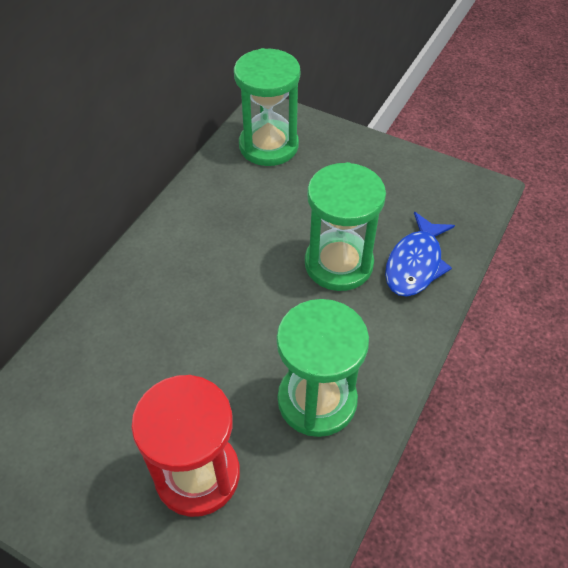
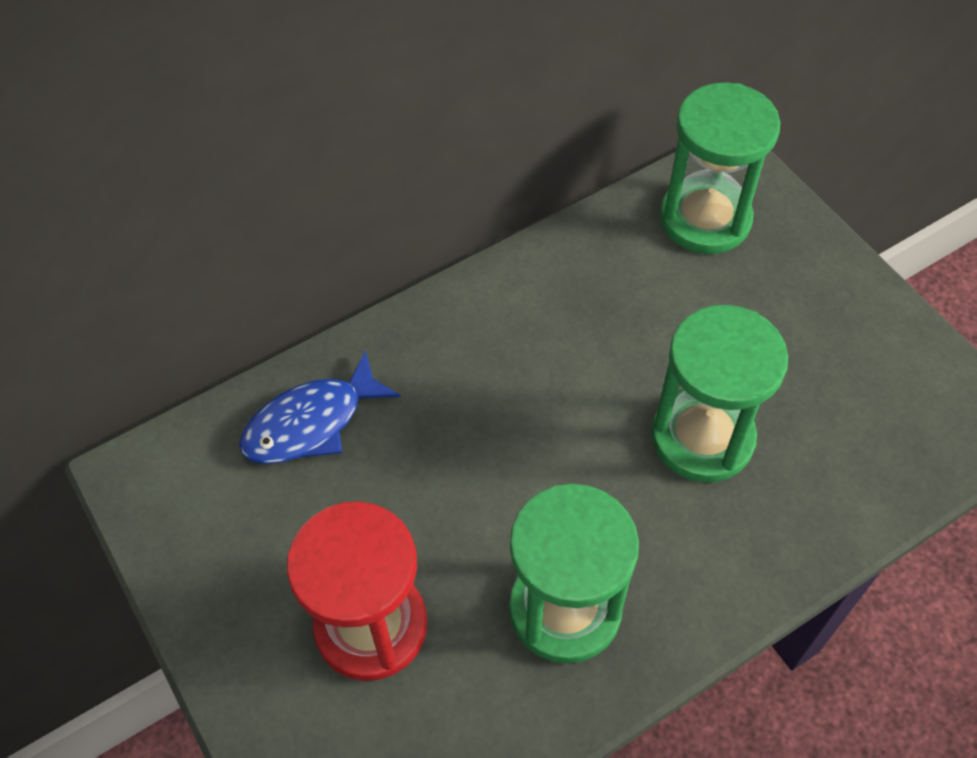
camera: 30 degrees right, 5 degrees up
(415, 263) = (812, 487): blue fish -> blue fish (311, 423)

